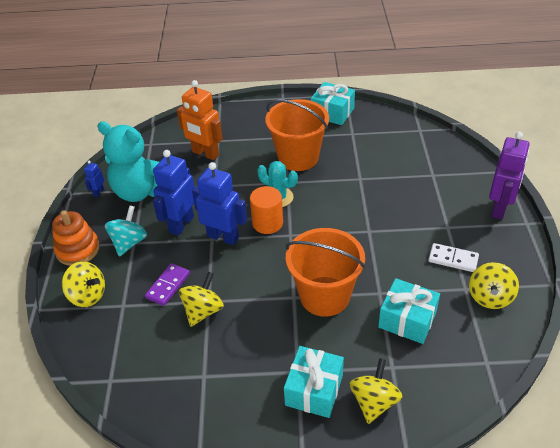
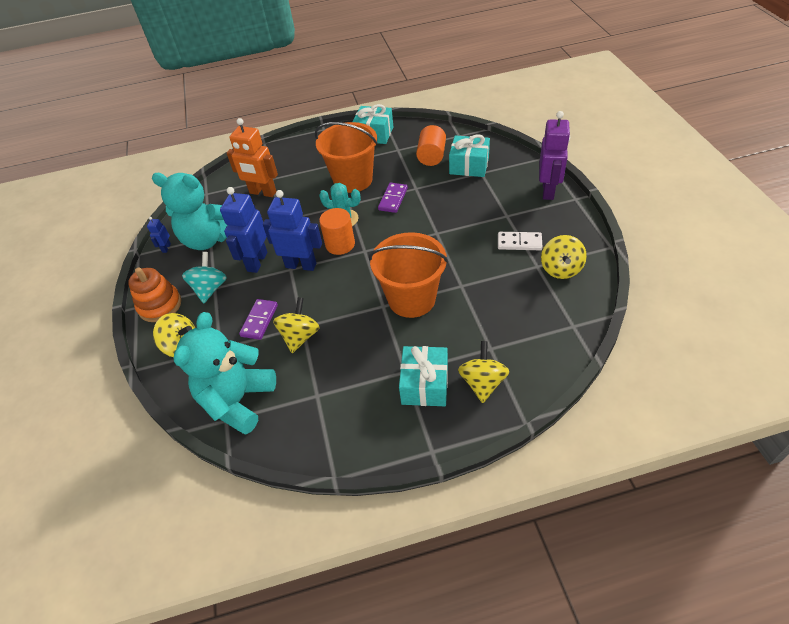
camera: 10 degrees left, 5 degrees up
(126, 363) = (238, 400): none -> turquoise teddy bear
(333, 186) = (393, 199): none -> purple domino
(385, 147) = (431, 156): none -> orange cylinder
(407, 320) = (493, 304): turquoise gift -> turquoise gift (469, 166)

